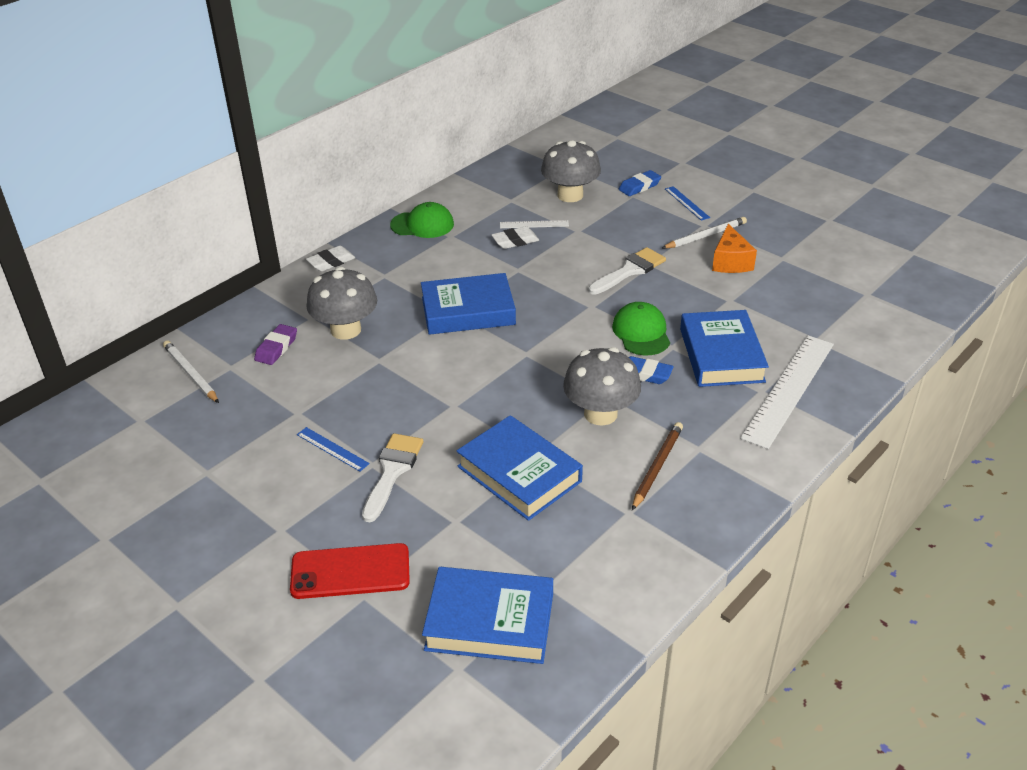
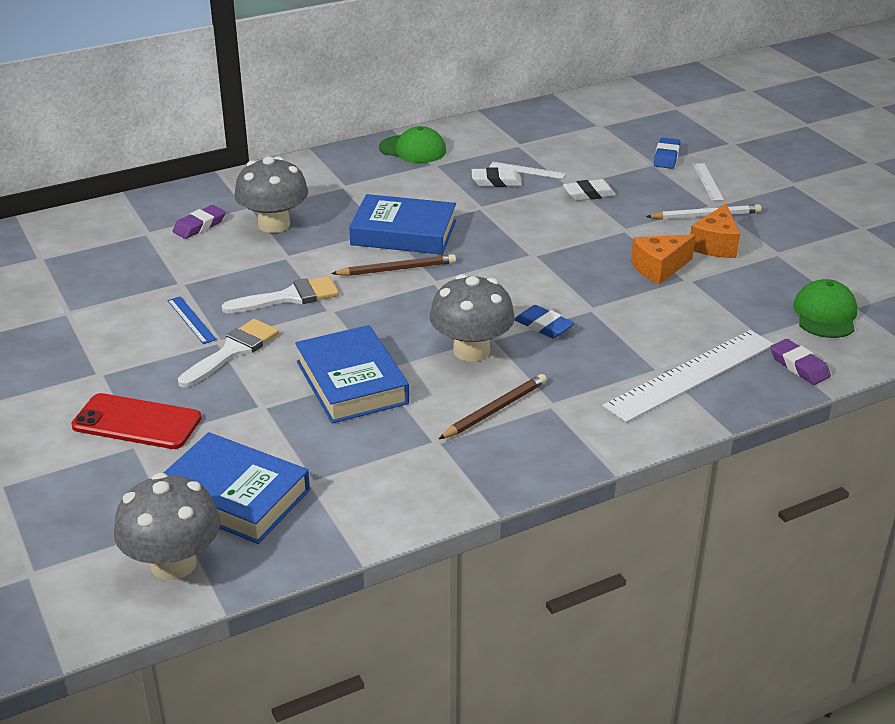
camera: 20 degrees right, 5 degrees down
(191, 374) = (109, 230): white pencil -> none
(331, 262) = (301, 165): white eraser -> white eraser (589, 194)
(485, 349) = (397, 269): none -> brown pencil
(570, 195) = (585, 151): grey mushroom -> grey mushroom (173, 563)
(630, 271) = (597, 231): white brush -> white brush (289, 297)
(639, 186) = (666, 157): blue eraser -> blue eraser turned 60 degrees counterclockwise
(641, 332) = (568, 289): green cap -> green cap (825, 314)
(686, 203) = (707, 182): blue ruler -> white ruler
(701, 295) = (659, 268): none -> orange cheese
(721, 355) = (639, 327): blue book -> none
(863, 359) = (799, 366): none -> purple eraser

